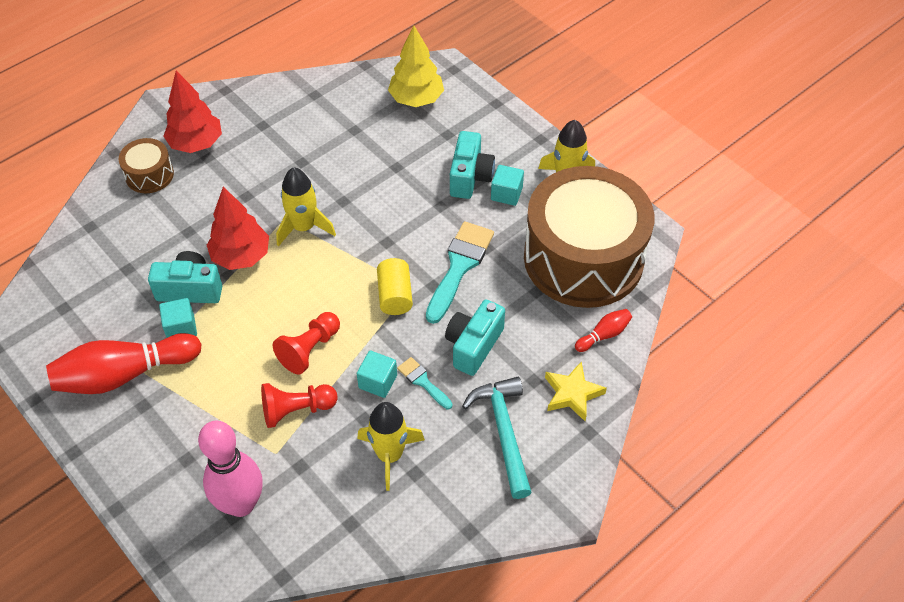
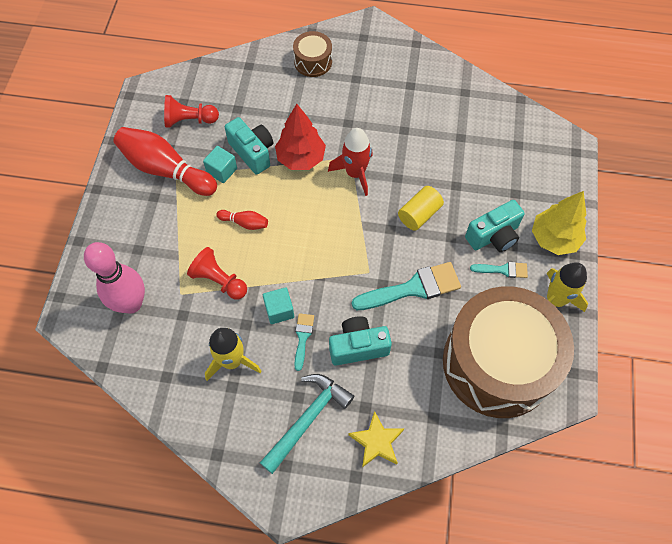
camera: 50 degrees right, 10 degrees up
(196, 144) = (360, 64): red tree -> none
(304, 227) = (355, 173): yellow rocket -> red rocket
(309, 349) = (268, 252): red pawn -> red pawn (189, 120)
(395, 295) = (353, 268): yellow cylinder -> yellow cylinder (419, 214)
(416, 99) = (525, 151): yellow tree -> yellow tree (554, 238)
(506, 194) = (503, 270): turquoise cube -> turquoise brush
(604, 335) = (445, 427): red bowling pin -> red bowling pin (245, 223)

